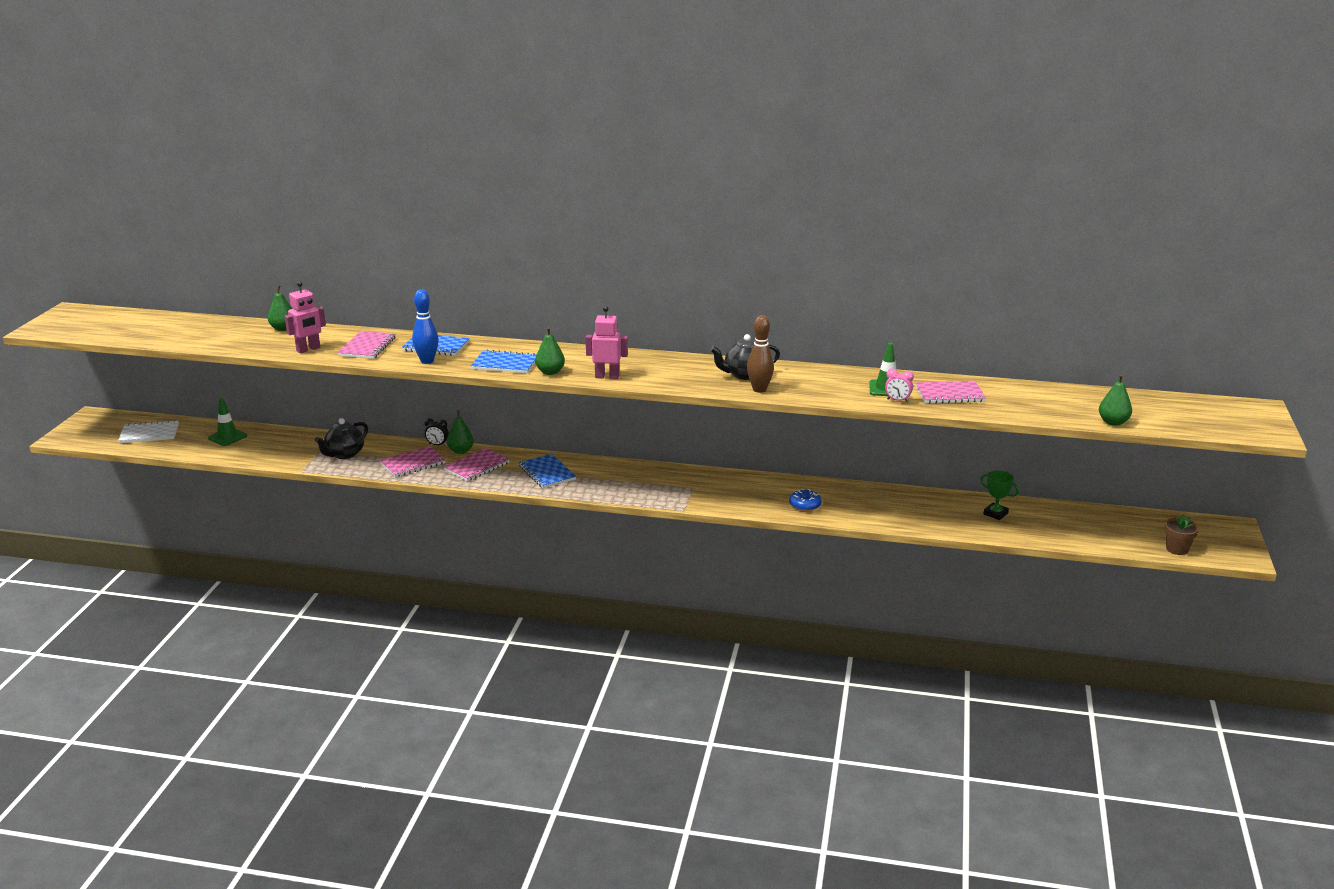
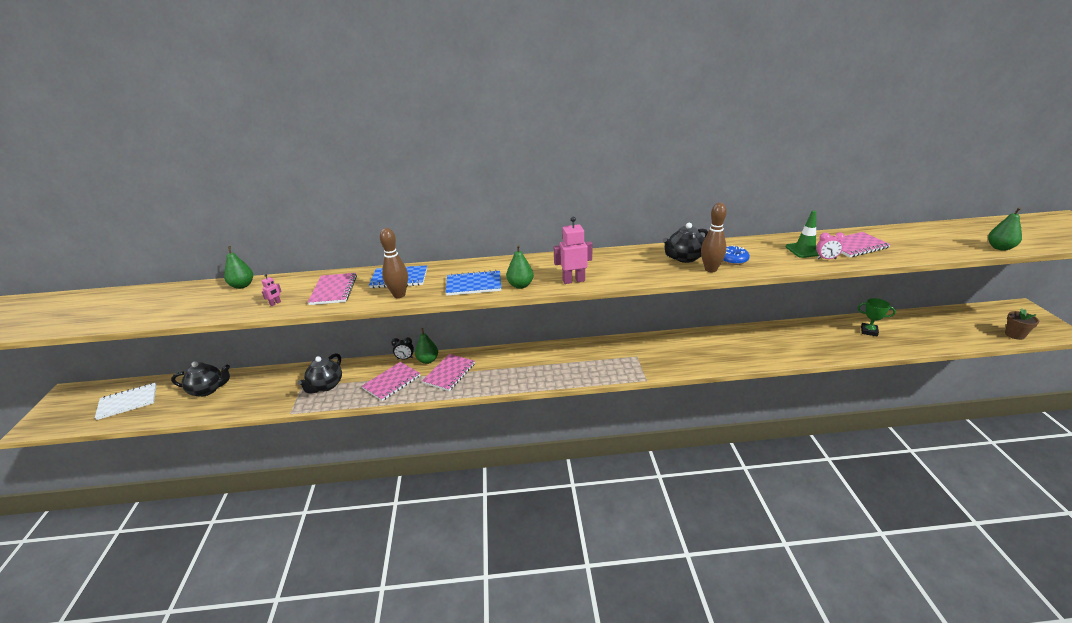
camera: 15 degrees left, 5 degrees up
(227, 437) = (208, 390): green traffic cone -> black teapot
(308, 349) = (275, 303): pink robot -> pink robot, size x0.47
(427, 361) = (399, 295): blue bowling pin -> brown bowling pin
(547, 473) = (512, 367): blue notebook -> none
(805, 505) = (733, 354): blue donut -> blue donut (733, 260)

